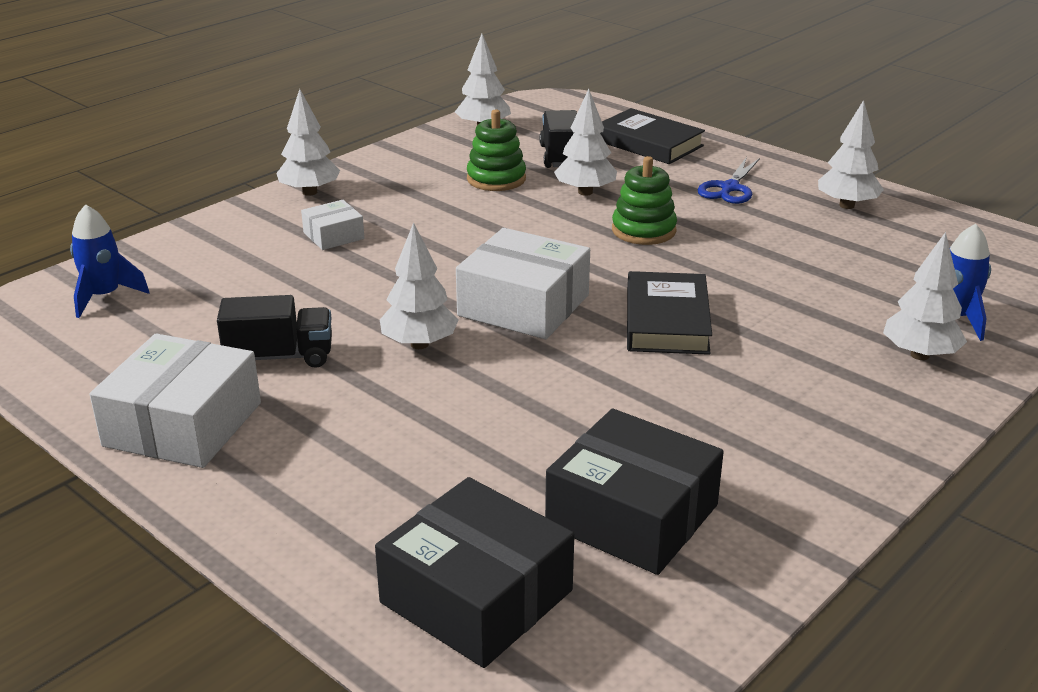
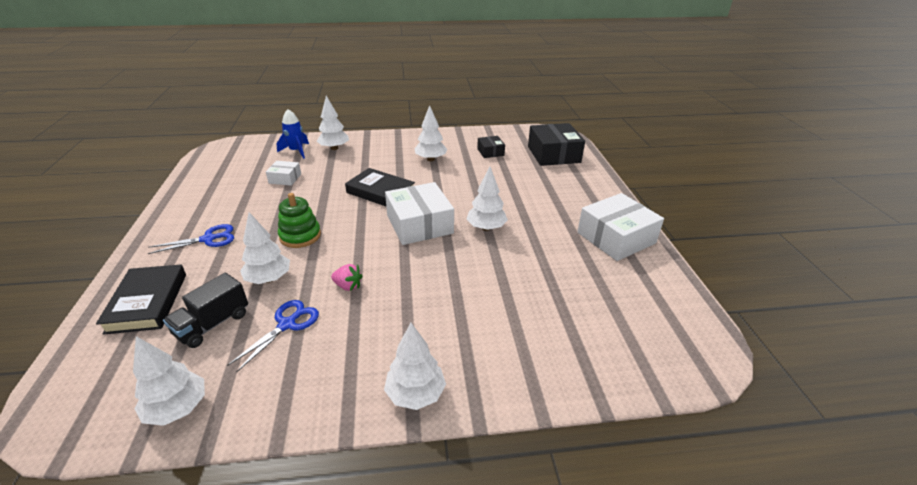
camera: 140 degrees left, 5 degrees up
(104, 296) = (632, 347): blue rocket -> none
(279, 357) = (553, 251): black truck -> none
(333, 236) = (450, 326): white box -> white box (285, 178)
(493, 219) = (348, 286): none -> pink strawberry
(496, 179) = (287, 324): green stacking toy -> blue scissors
(632, 515) = (490, 152): black box -> black box, size x0.52
(666, 321) = (380, 192): black book -> black book turned 75 degrees clockwise
(847, 205) = (199, 202): white tree -> white tree (430, 159)

